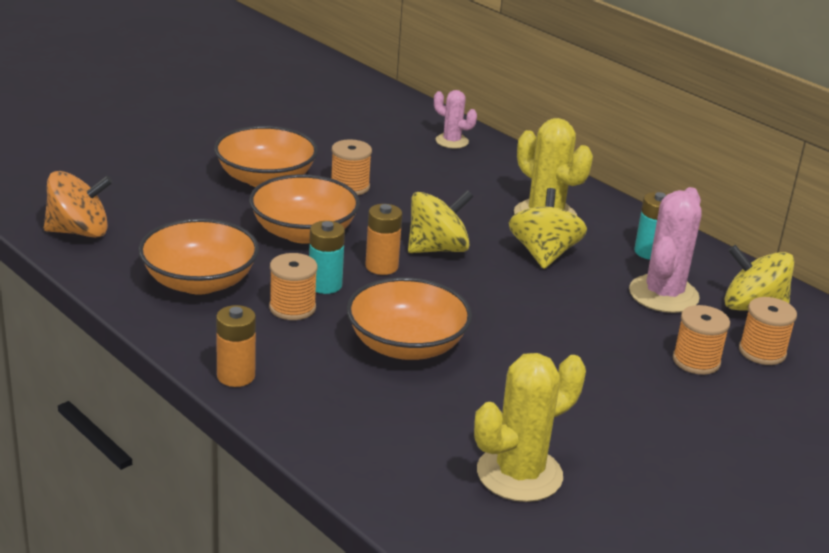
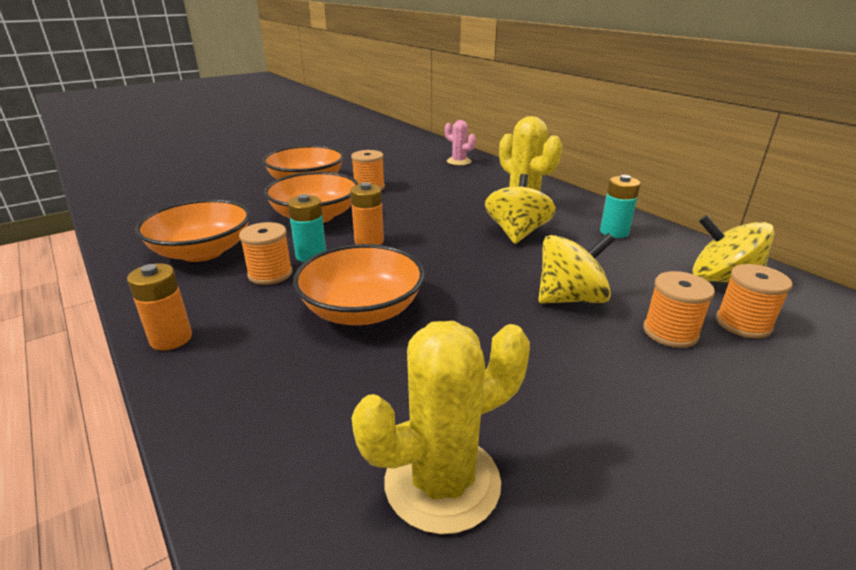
camera: 10 degrees right, 0 degrees up
(79, 231) = (135, 215): orange spinning top -> none
(437, 249) = (423, 228): yellow spinning top -> yellow spinning top (570, 298)
(663, 294) = (629, 266): pink cactus -> none

